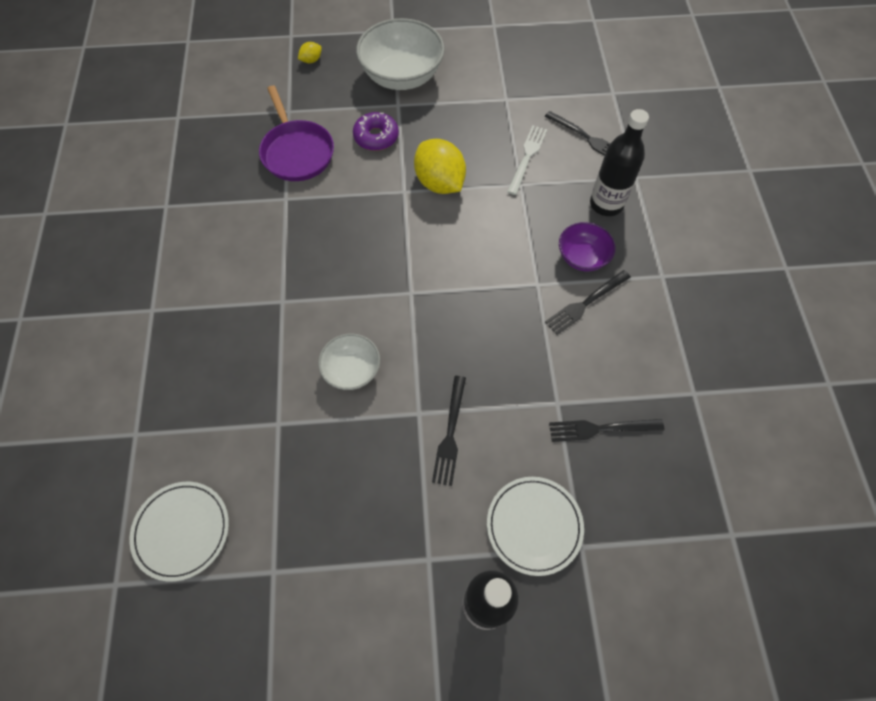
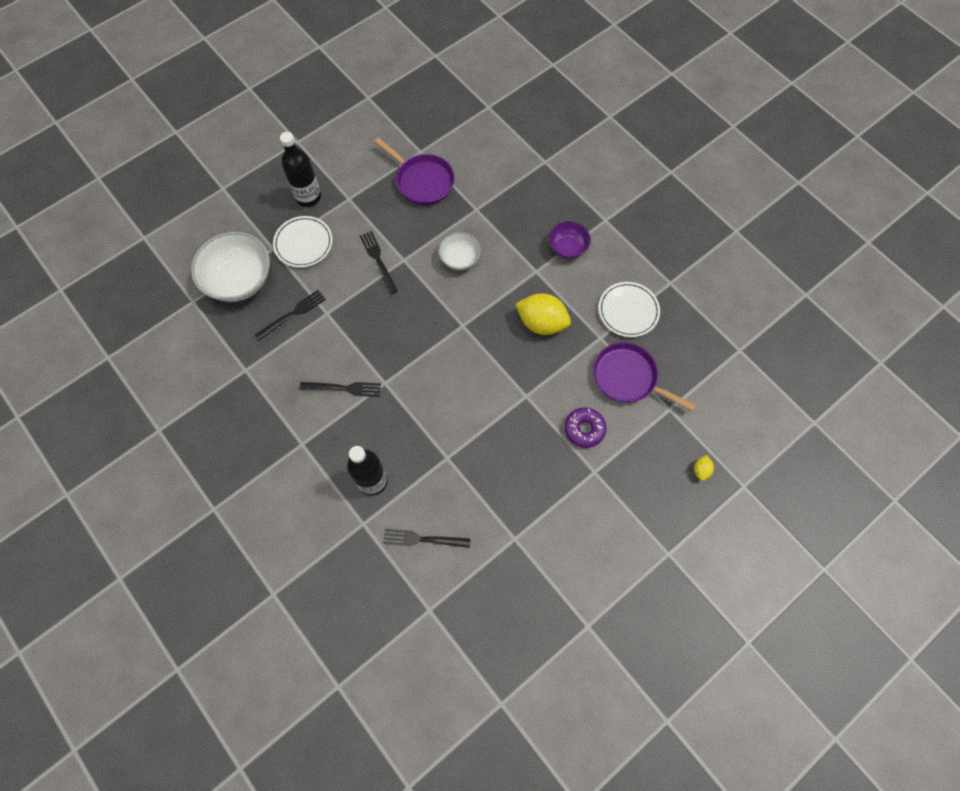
camera: 145 degrees right, 5 degrees up
(182, 531) = (478, 140): white plate -> white plate (628, 311)
(309, 516) = (422, 181): none -> purple pan
(402, 76) = (615, 504): white bowl -> white bowl (239, 280)
(439, 183) = (506, 419): yellow lemon -> yellow lemon (541, 323)
(527, 156) = (458, 487): white fork -> none
(582, 257) = (366, 423): purple bowl -> purple bowl (567, 247)
(585, 304) = (344, 388): black fork -> black fork turned 75 degrees clockwise

